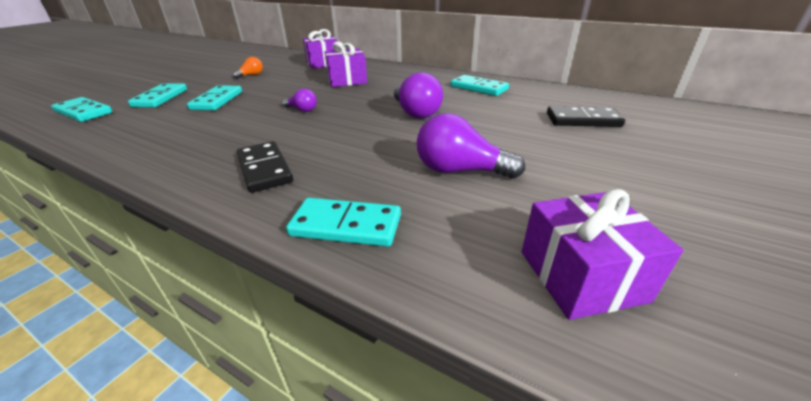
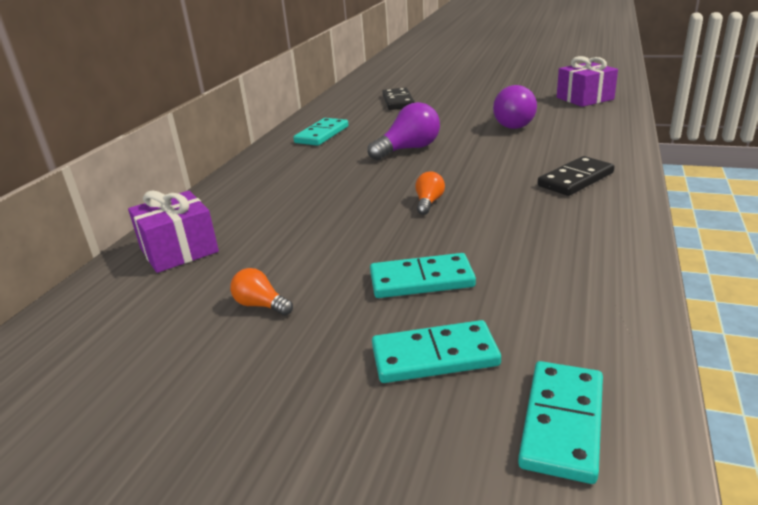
camera: 100 degrees left, 5 degrees down
(302, 110) = (428, 203): purple light bulb -> orange light bulb
(346, 225) = (608, 139): turquoise domino -> none
(347, 80) = (295, 205): purple gift -> none

